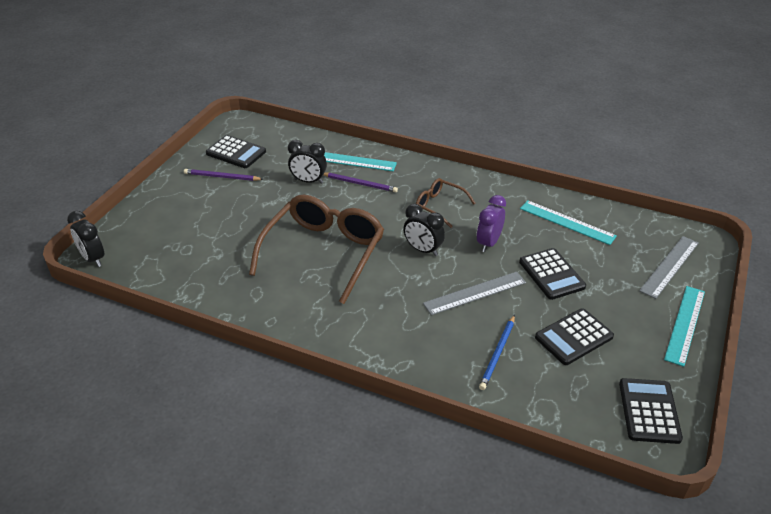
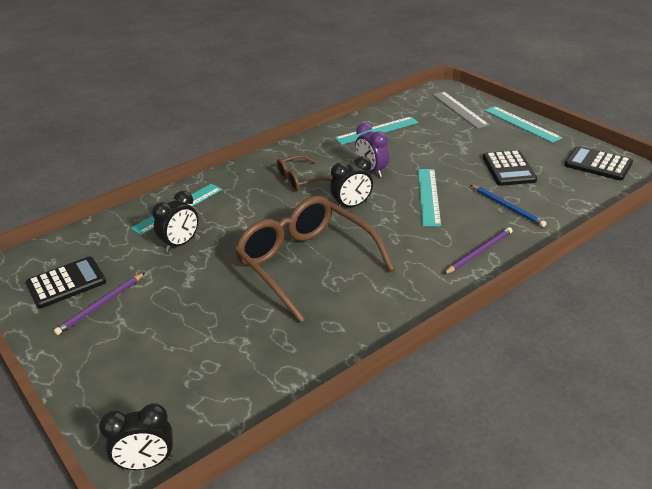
camera: 60 degrees left, 5 degrees down
(360, 184) = (220, 213): purple pencil -> purple pencil (479, 252)
(475, 293) = (428, 196): grey ruler -> turquoise ruler
(551, 274) = (432, 156): black calculator -> none

